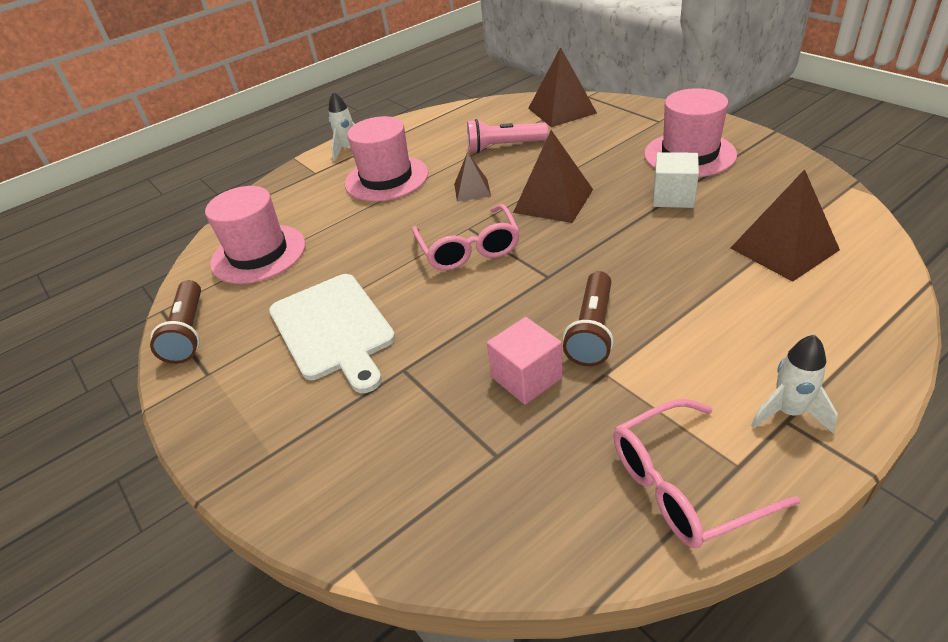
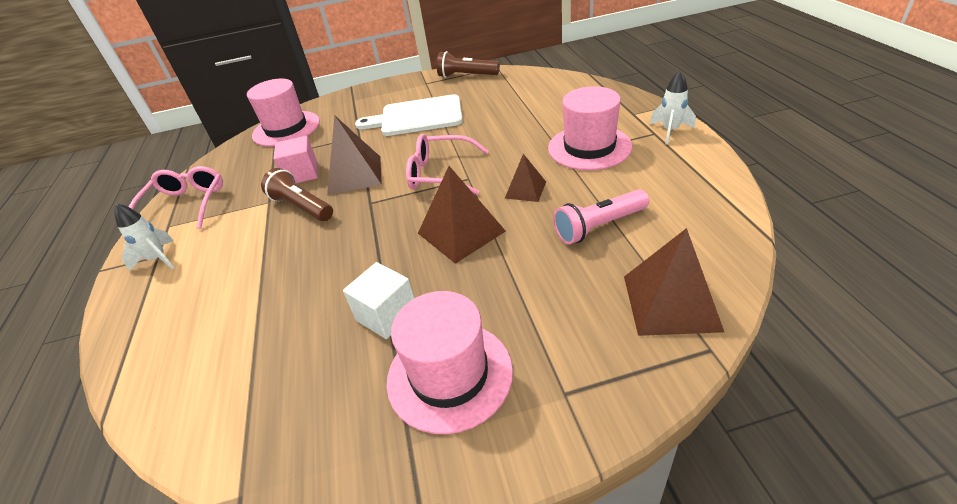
camera: 115 degrees right, 0 degrees up
(258, 254) = (525, 92): pink hat -> pink hat (286, 129)
(504, 147) = (598, 226): pink flashlight -> pink flashlight turned 135 degrees counterclockwise
(783, 249) = (243, 349): brown pyramid -> brown pyramid (354, 175)

